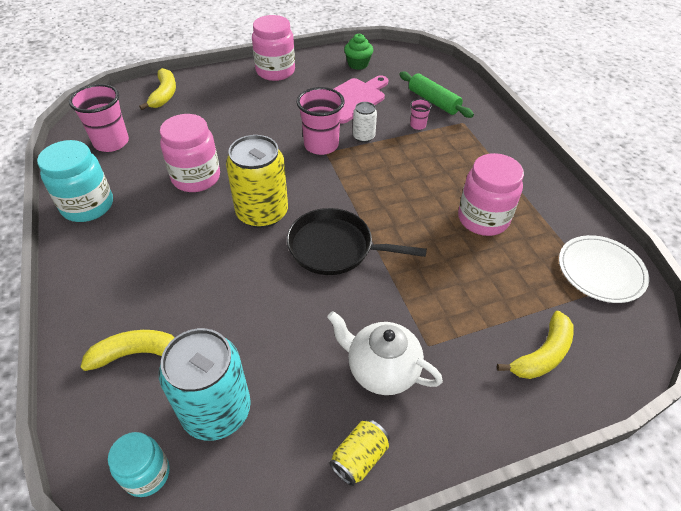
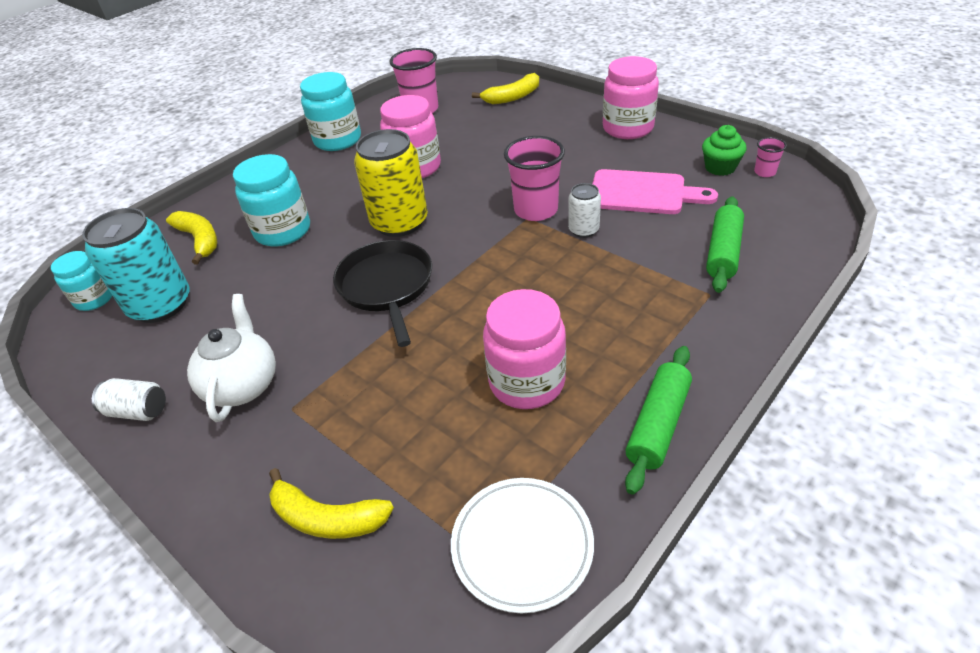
camera: 65 degrees right, 5 degrees down
(193, 286) = (283, 231): none -> turquoise jar
(359, 458) = (138, 411): yellow can -> white can
(418, 125) = (654, 259): pink cup -> pink cup (765, 172)
(546, 186) = (658, 424): none -> green rolling pin

